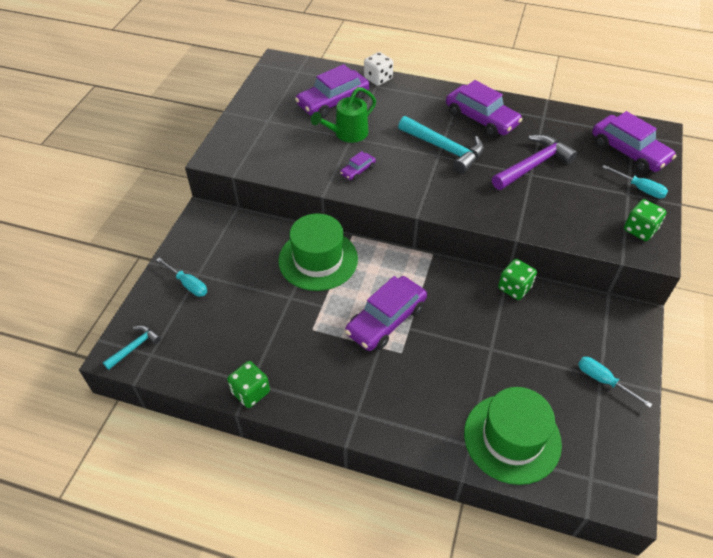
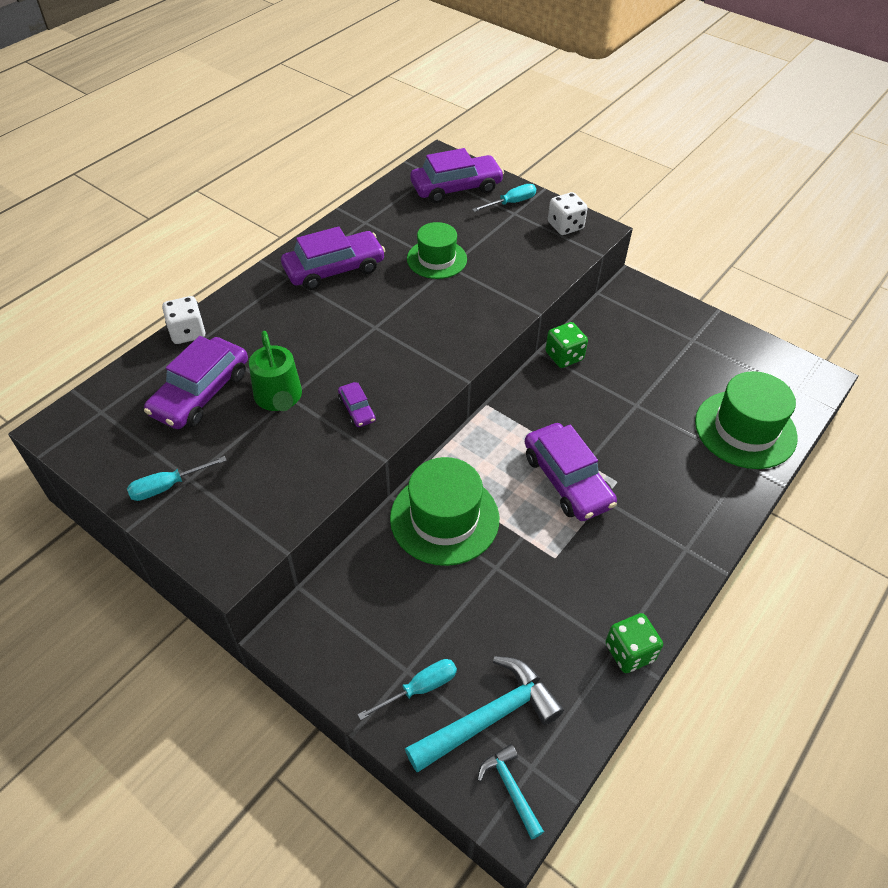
camera: 70 degrees left, 0 degrees up
(333, 101) = (201, 393): purple car -> purple car turned 45 degrees clockwise
(444, 149) = (367, 318): turquoise hammer -> turquoise hammer (489, 717)
(533, 165) = (436, 259): purple hammer -> green hat
(603, 381) = (697, 339): turquoise screwdriver -> turquoise screwdriver (167, 486)
(640, 230) = (565, 226): green dice -> white dice

